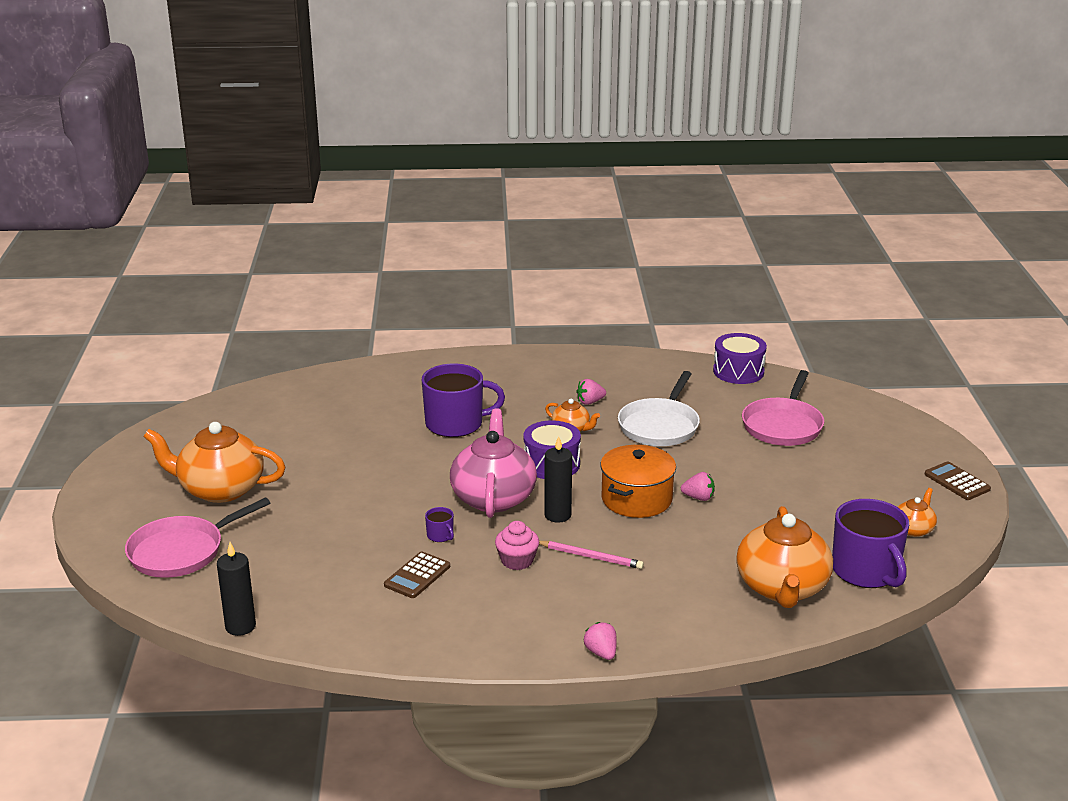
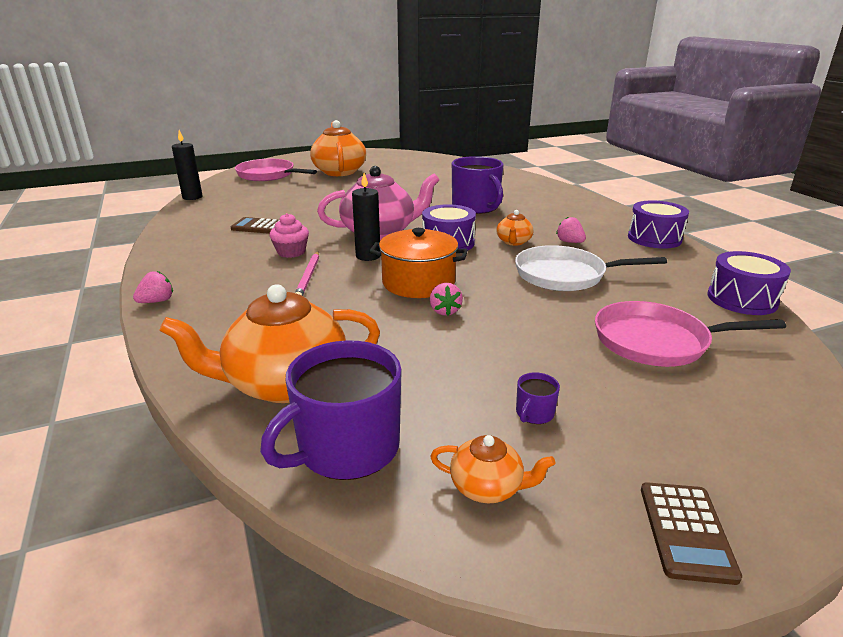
camera: 70 degrees right, 0 degrees up
(440, 535) = (315, 225): purple mug -> purple mug (534, 413)
(607, 361) = (654, 238): none -> purple drum
(957, 482) = (686, 531): brown calculator -> brown calculator turned 150 degrees clockwise

